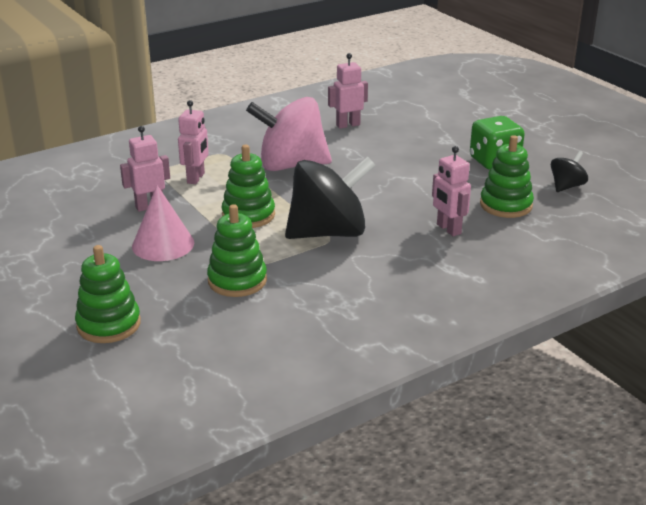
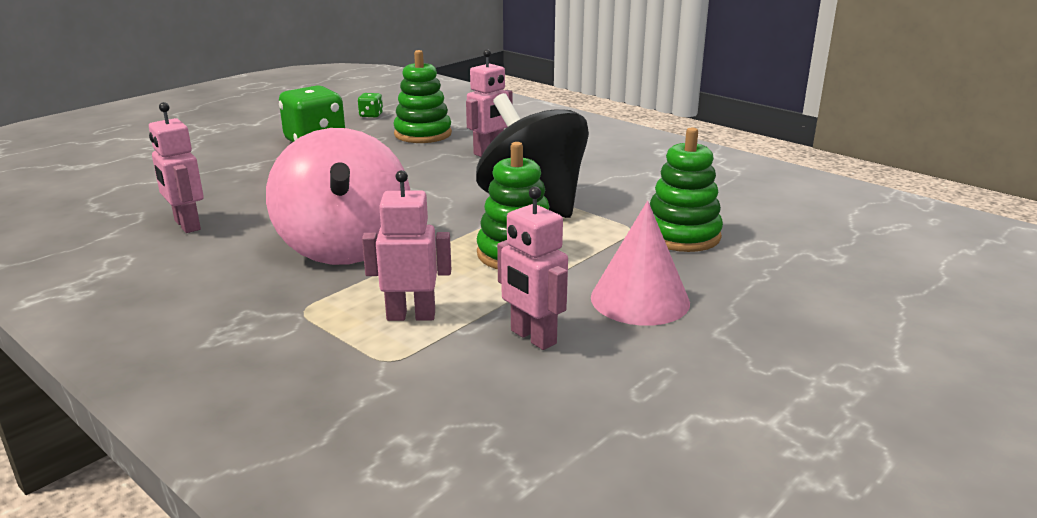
camera: 105 degrees left, 5 degrees down
(109, 324) = (855, 294): green stacking toy -> none
(566, 186) = (371, 115): black spinning top -> green dice

